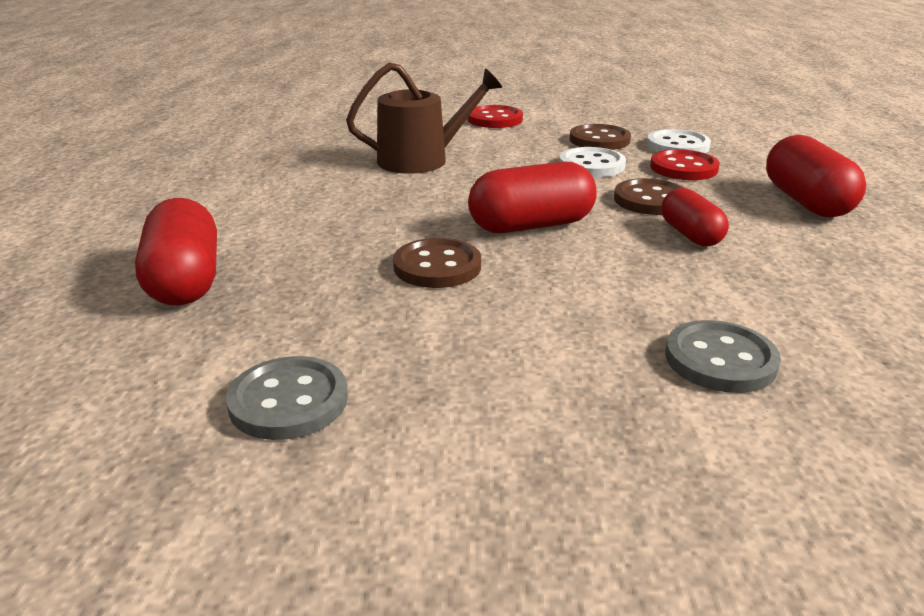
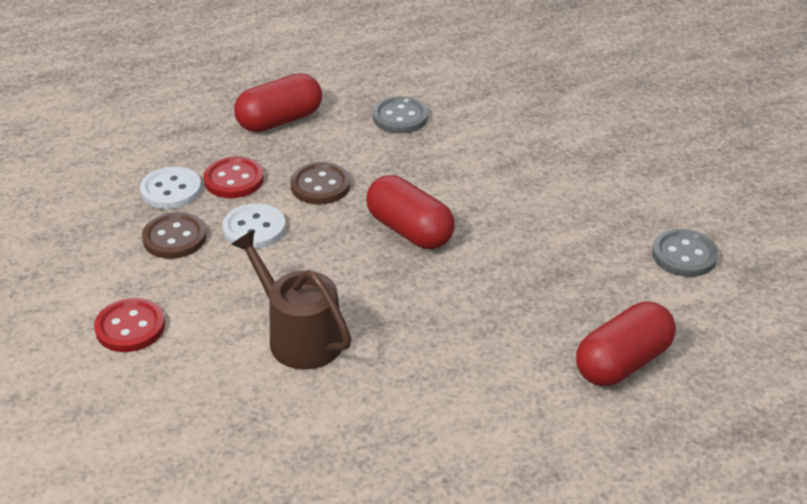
camera: 115 degrees left, 10 degrees up
(437, 266) = (506, 254): brown button -> none
(690, 235) = (375, 161): red capsule -> none
(720, 360) = (527, 136): grey button -> grey button (400, 117)

